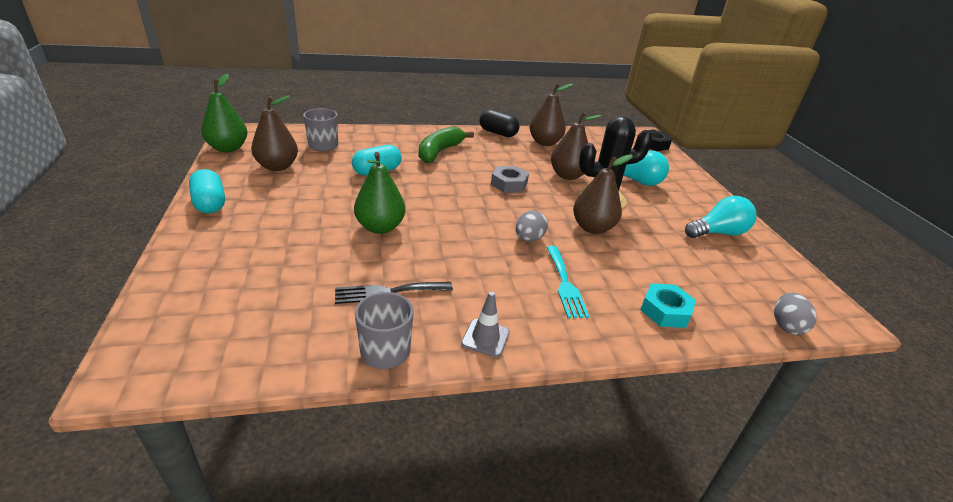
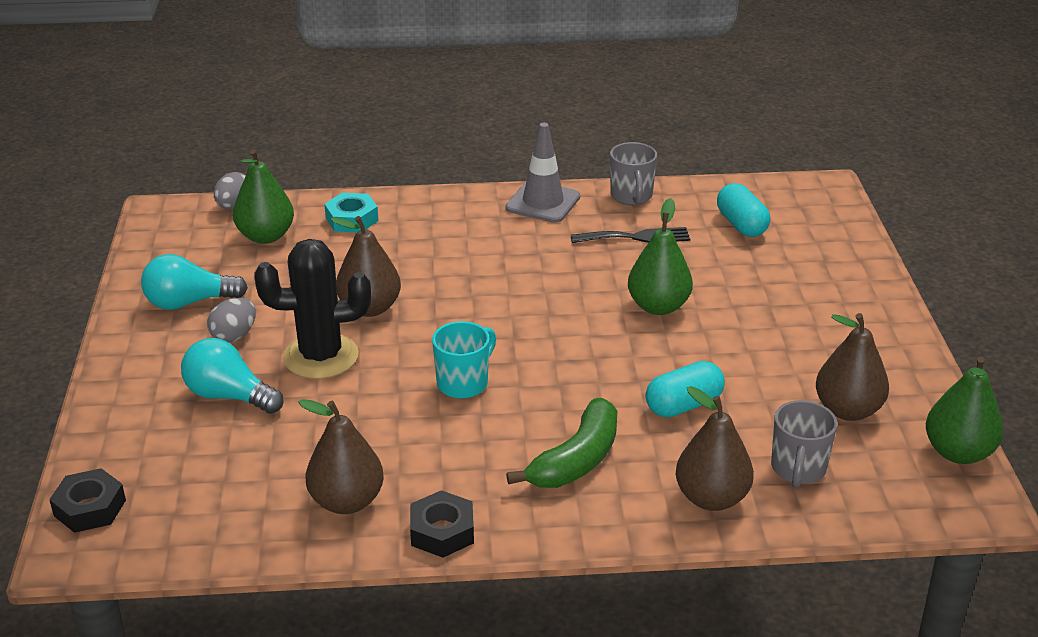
camera: 170 degrees left, 0 degrees up
(210, 203) = (892, 338): turquoise capsule -> turquoise capsule (741, 225)
(485, 338) = (543, 202): grey traffic cone -> grey traffic cone, size x1.63
(498, 133) = (442, 531): black capsule -> black nut
(509, 184) = (464, 383): grey nut -> turquoise mug
(528, 239) = (466, 292): grey egg -> grey egg (234, 336)
(565, 284) = (445, 243): turquoise fork -> none
(567, 175) = (350, 405): brown pear -> brown pear (711, 498)
(723, 290) = (266, 236): none -> green pear

